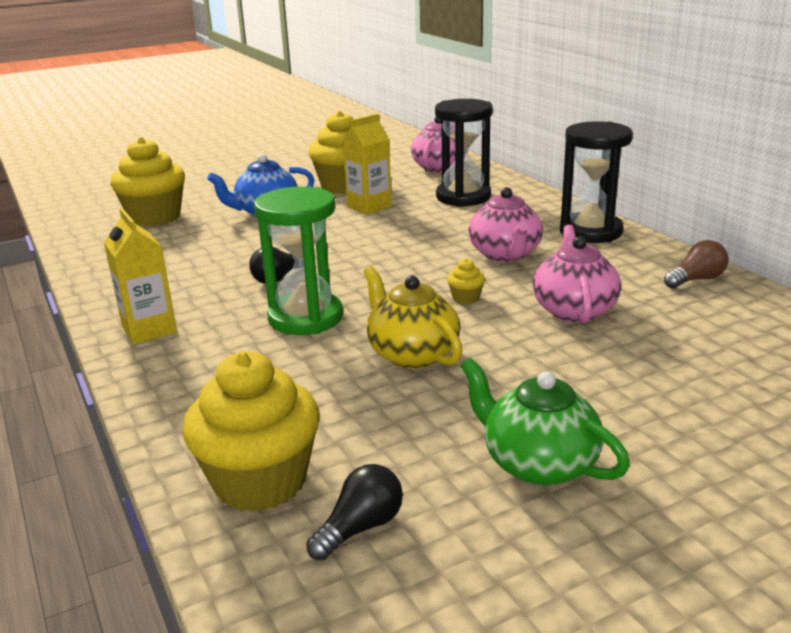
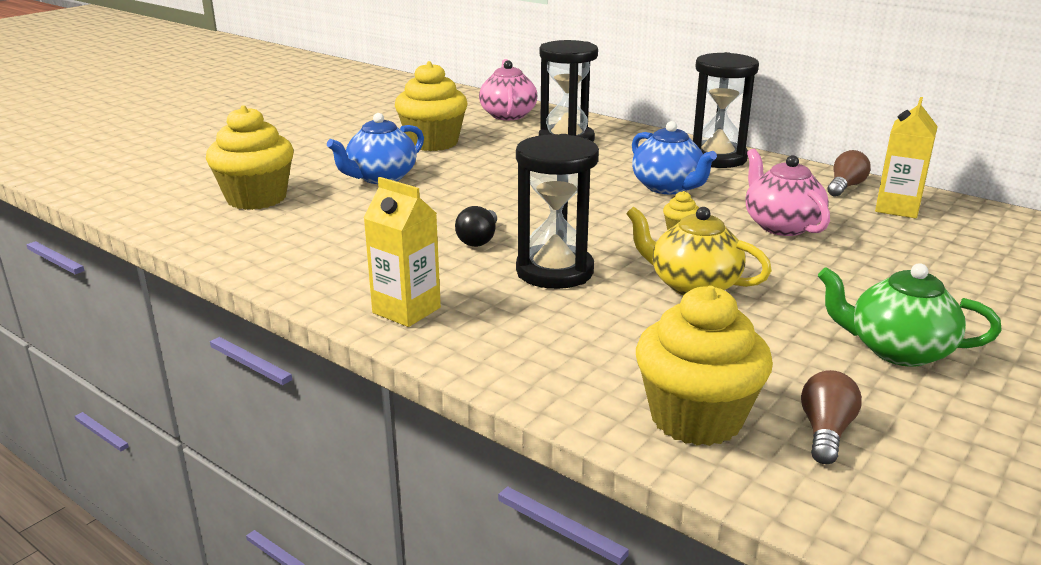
camera: 25 degrees left, 0 degrees up
(305, 318) = (554, 271): green hourglass -> black hourglass
(360, 528) = (825, 432): black light bulb -> brown light bulb
(369, 207) = (484, 160): yellow carton -> yellow carton (897, 208)
(505, 254) = (668, 187): pink teapot -> blue teapot

